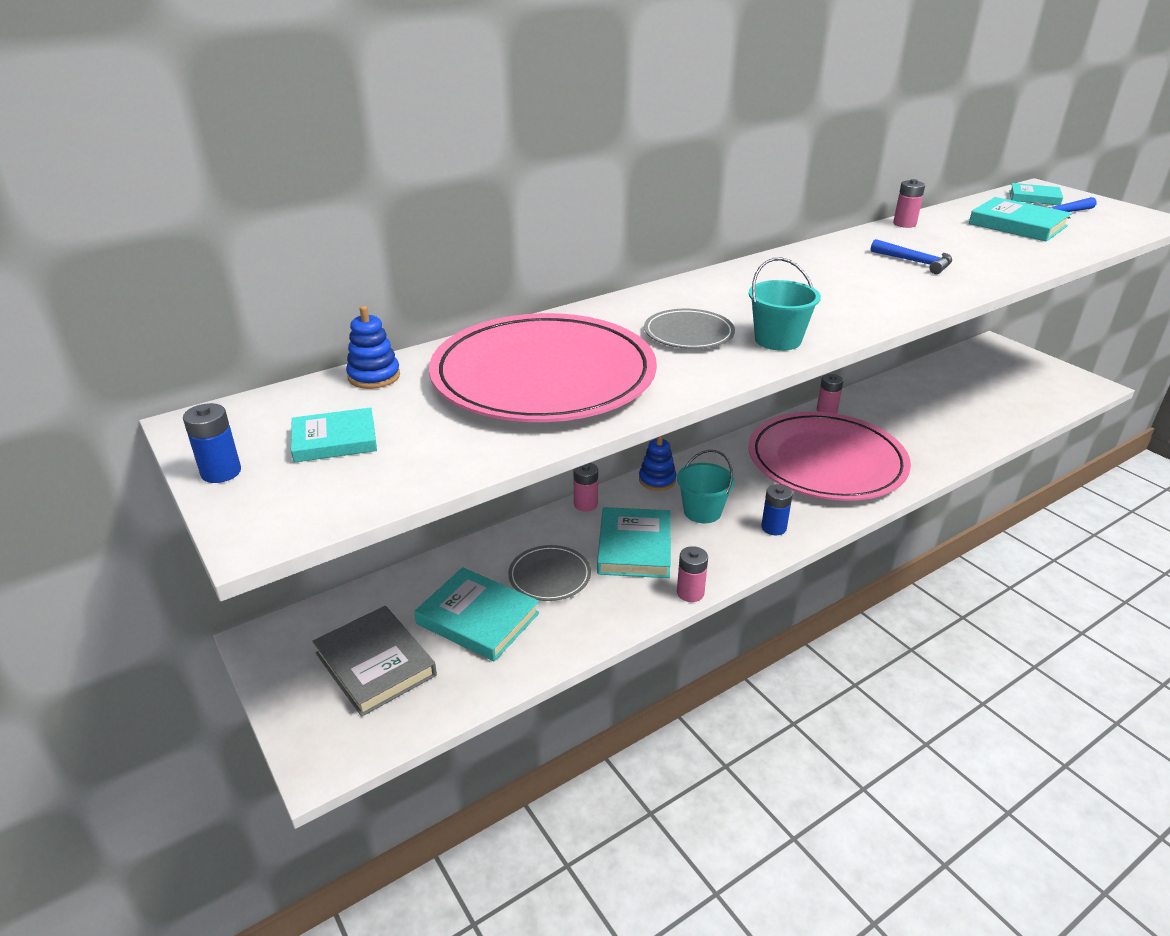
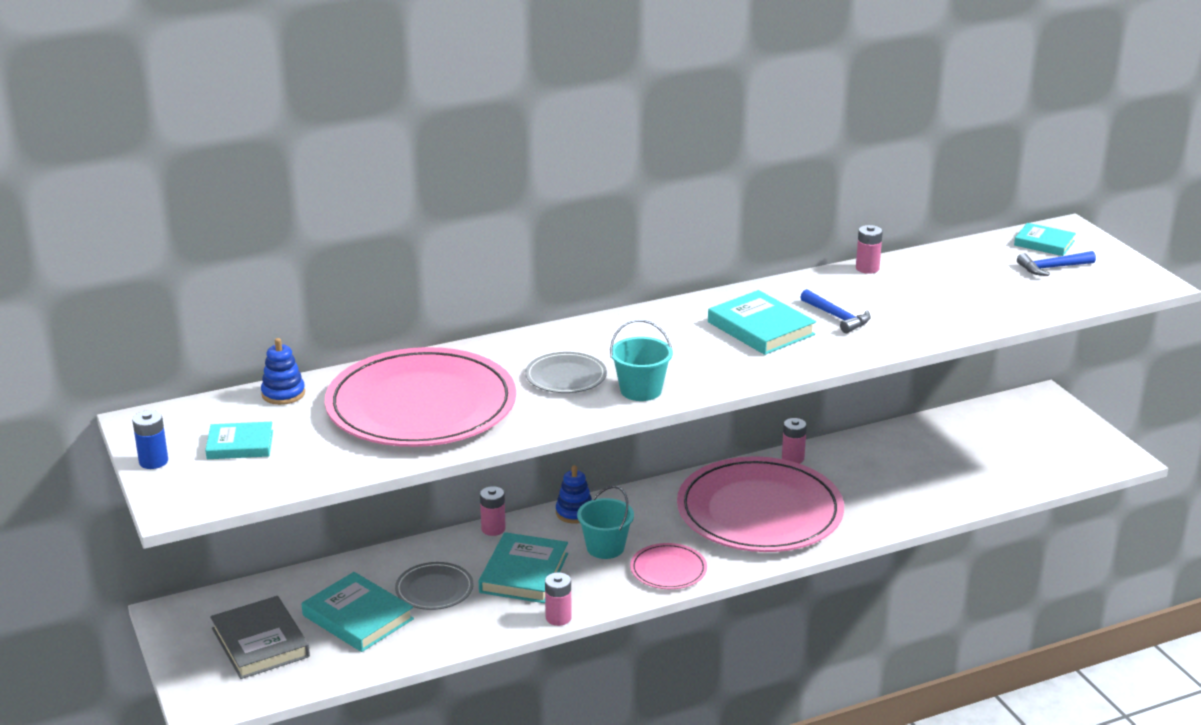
camera: 10 degrees right, 5 degrees down
(773, 528) = (668, 570): blue battery -> pink plate
(1017, 225) = (988, 279): turquoise book -> turquoise book (760, 328)

